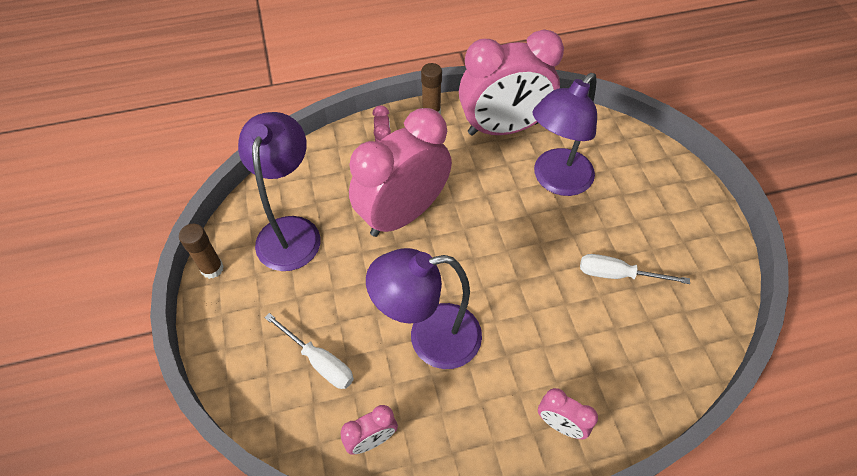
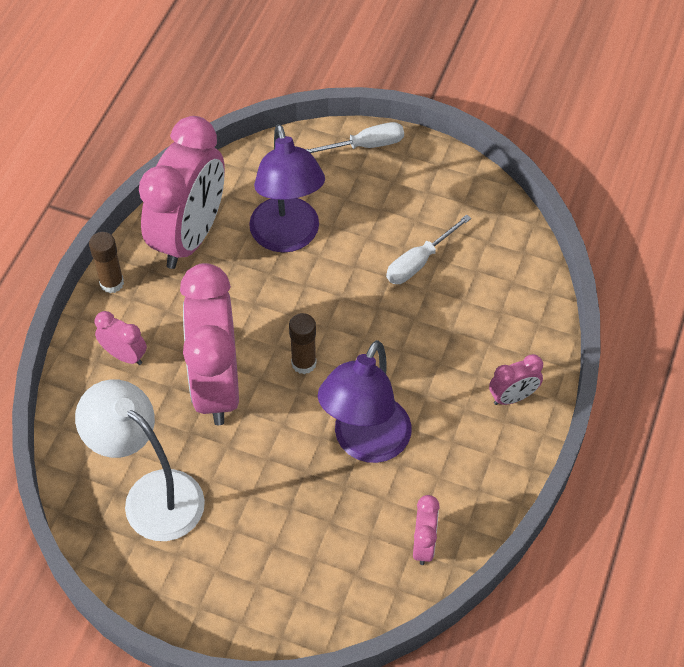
camera: 55 degrees left, 0 degrees up
(212, 268) = (137, 591): brown glue stick -> brown glue stick (303, 363)
(291, 231) = (151, 495): purple lamp -> white lamp
(319, 361) = (318, 546): white screwdriver -> white screwdriver (365, 146)

